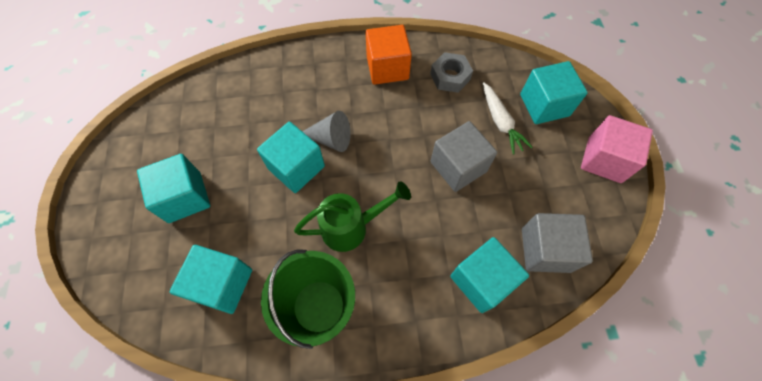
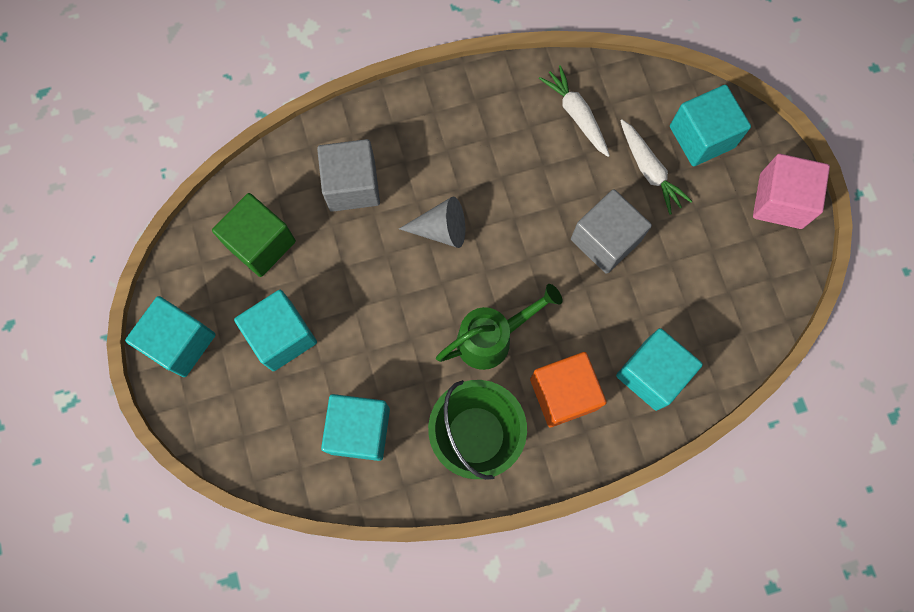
camera: 10 degrees left, 10 degrees up
(192, 128) = (260, 243): none -> green cube
(296, 167) = (407, 275): turquoise cube -> turquoise cube (180, 342)
(387, 68) = (492, 115): orange cube -> orange cube (563, 393)
(450, 77) = (576, 115): grey nut -> white carrot
(545, 250) = (719, 326): grey cube -> grey cube (352, 185)

